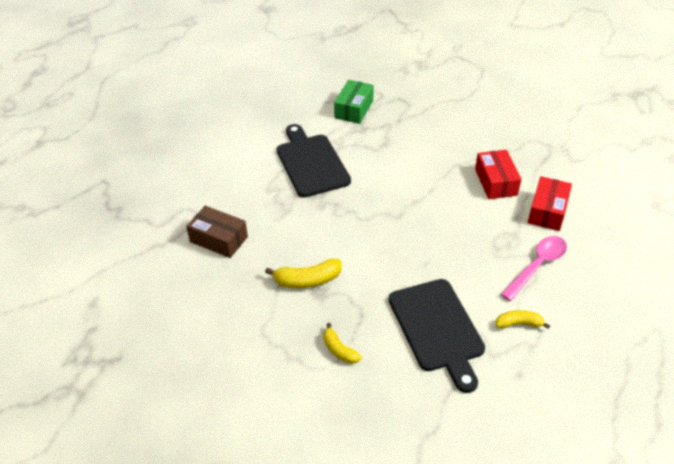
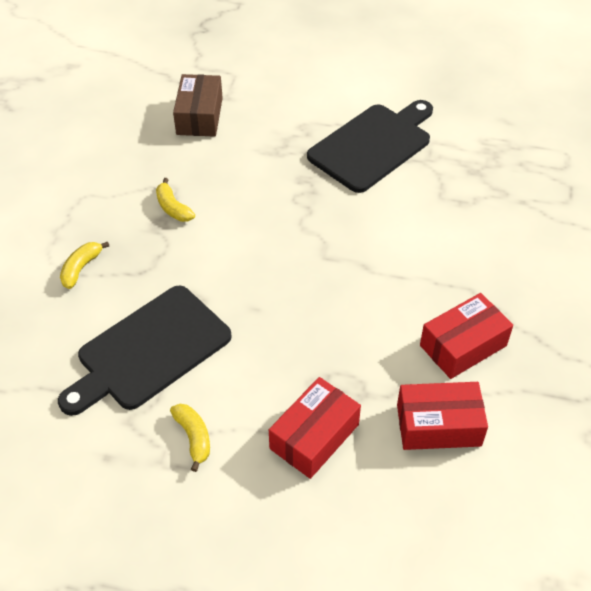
camera: 65 degrees right, 5 degrees up
(307, 280) = (173, 208): yellow banana -> yellow banana, size x0.65
(354, 109) = (509, 150): green box -> none
(537, 266) = (314, 436): pink spoon -> red box

